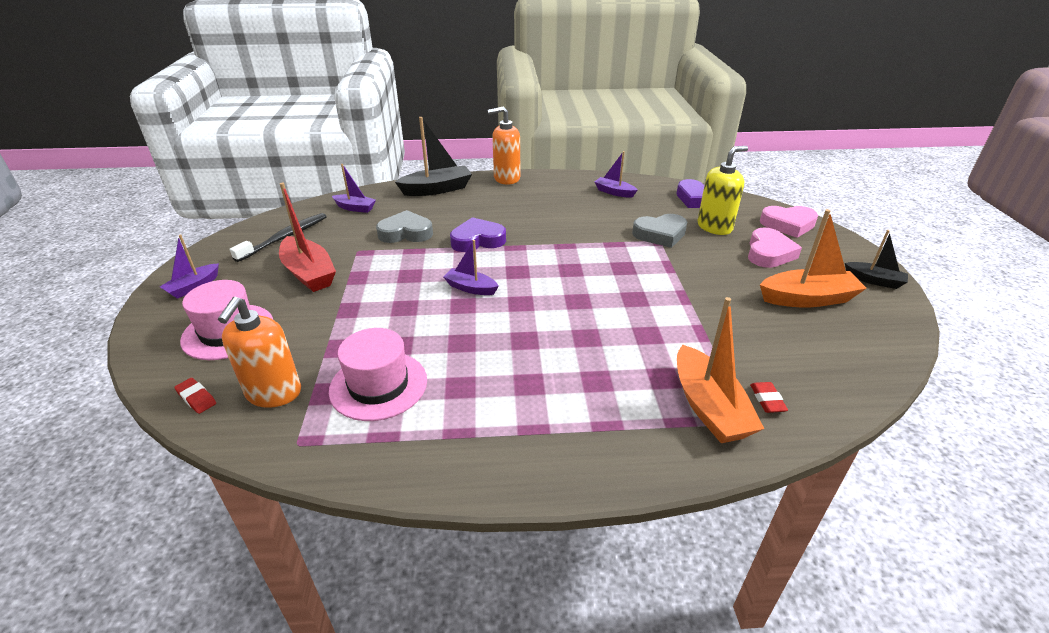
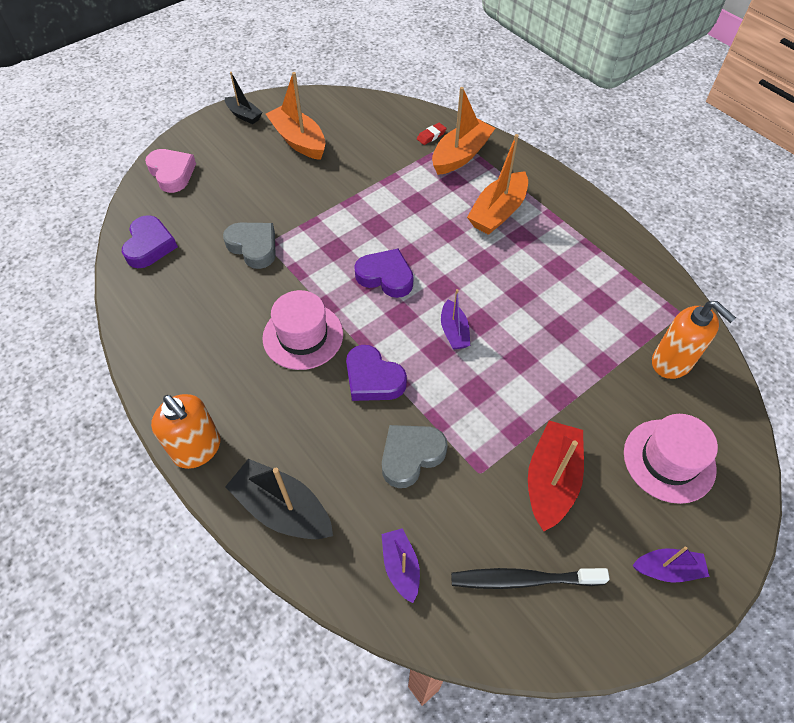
camera: 125 degrees left, 20 degrees up
(196, 398) = (725, 404): red eraser -> none
(273, 393) = (671, 362): orange soap dispenser -> orange soap dispenser turned 75 degrees clockwise
(378, 385) = (603, 310): pink hat -> pink hat (303, 336)
(406, 233) = (411, 456): grey heart -> grey heart turned 90 degrees clockwise
(565, 279) = (385, 277): none -> purple heart
(581, 385) = (497, 212): none -> orange boat
(614, 192) = (174, 319): purple boat -> none
(714, 227) = (210, 216): yellow soap dispenser -> none
(769, 253) = (239, 173): pink heart -> none
(874, 280) = (244, 115): black boat -> black boat turned 135 degrees clockwise

